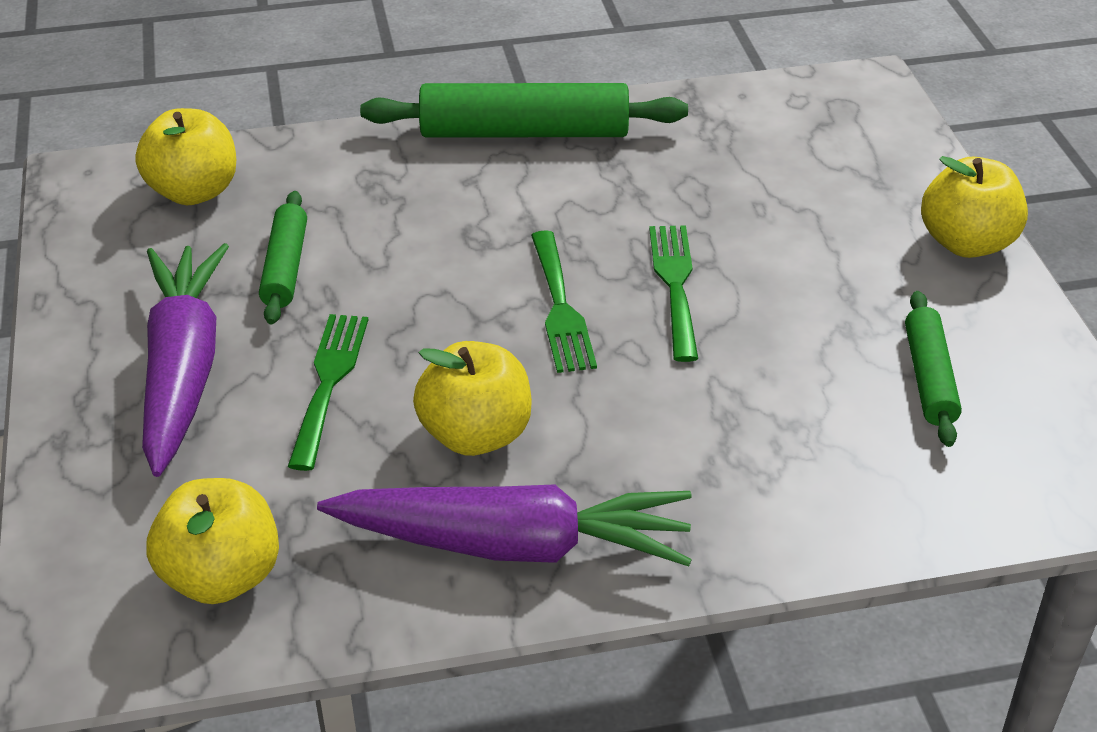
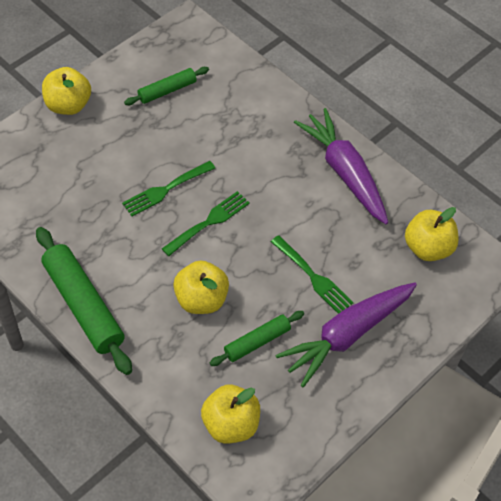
camera: 125 degrees left, 15 degrees up
(328, 382) = (313, 277): green fork -> green fork turned 105 degrees counterclockwise
(476, 434) = (302, 211): yellow apple -> yellow apple (201, 299)

